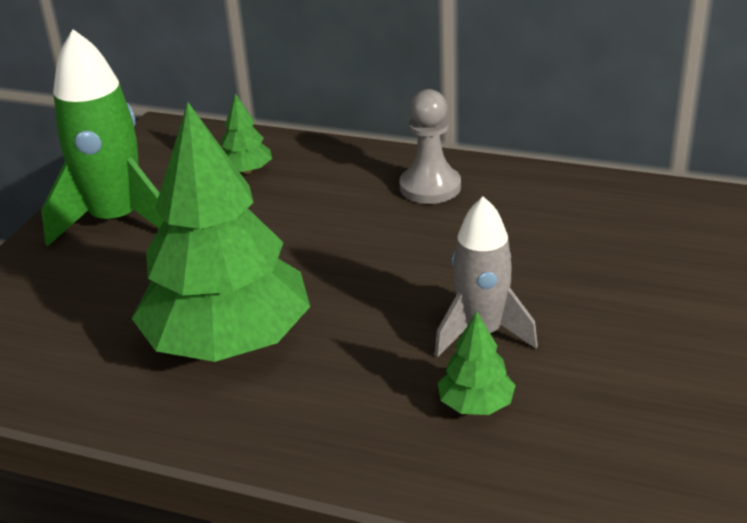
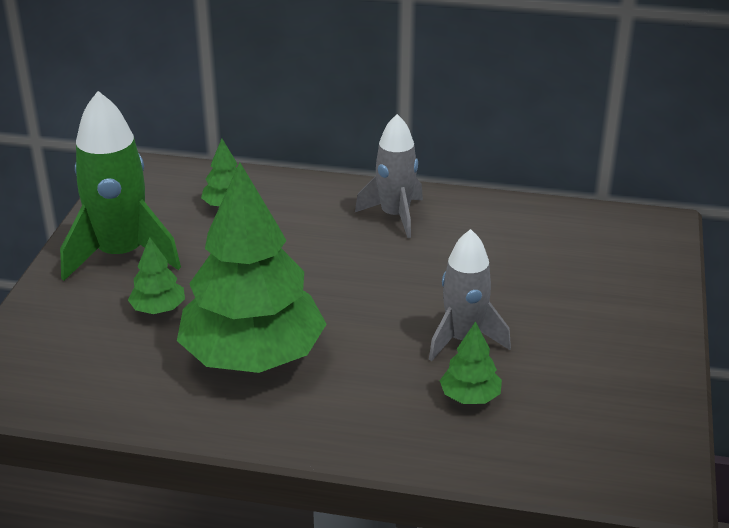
camera: 10 degrees left, 0 degrees up
(138, 281) = (158, 309): none -> green tree
(430, 187) = (395, 216): grey pawn -> grey rocket

